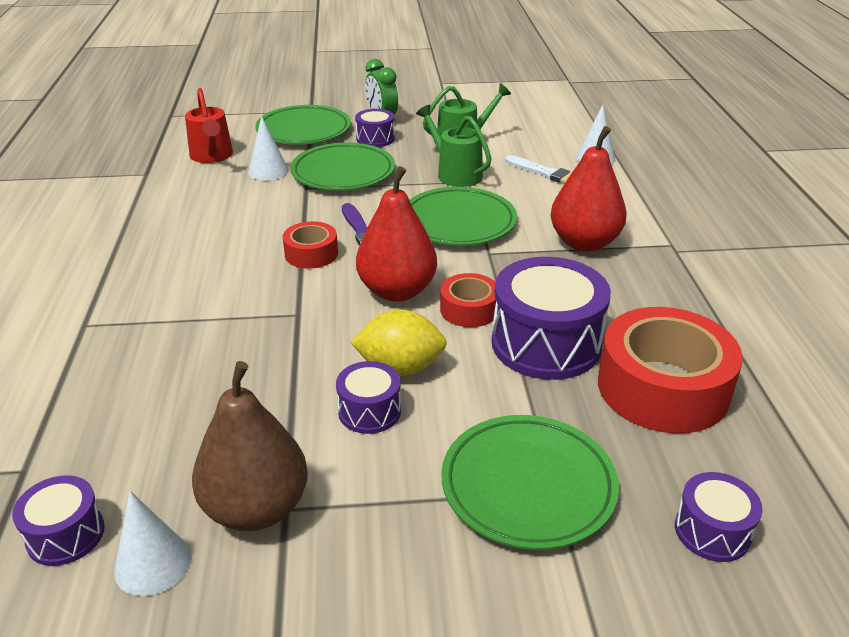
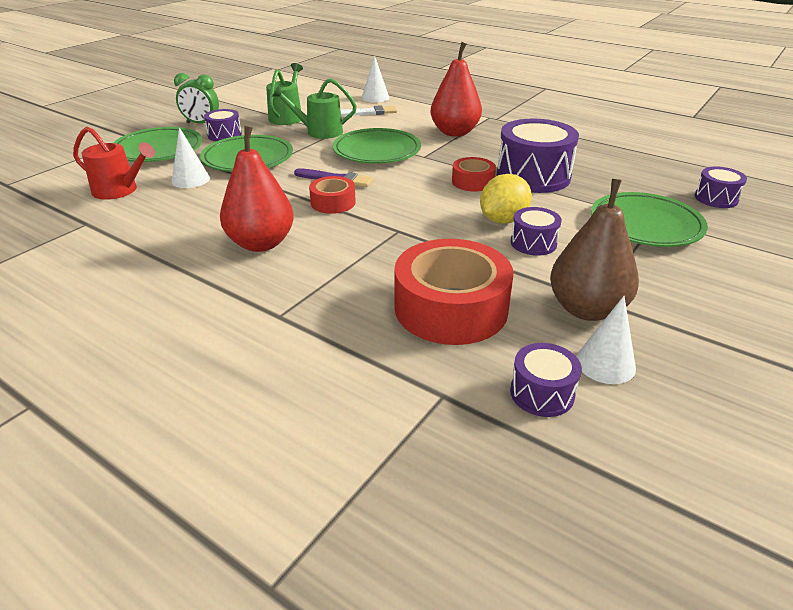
camera: 50 degrees left, 0 degrees up
(397, 291) = (422, 193): red pear -> red pear (261, 243)
(662, 388) = (604, 166): red tape -> red tape (451, 308)

